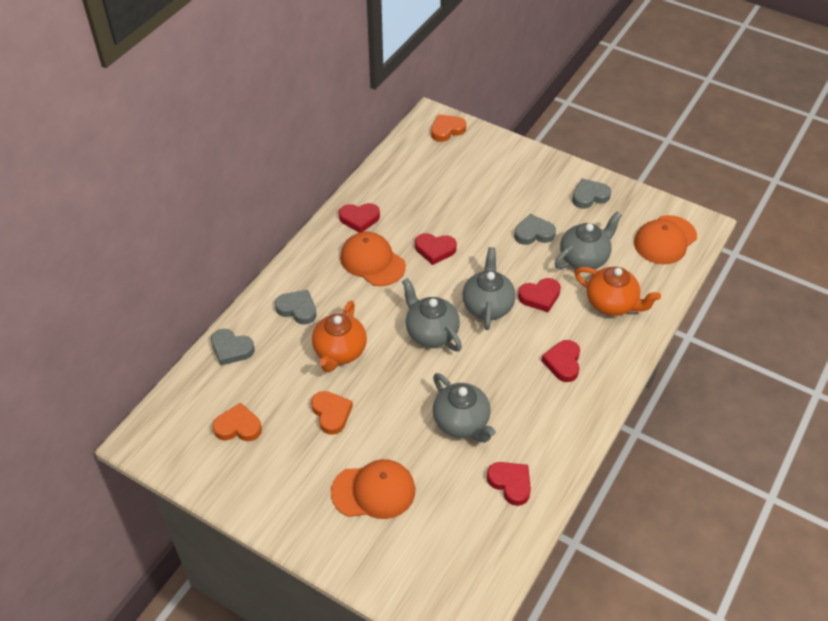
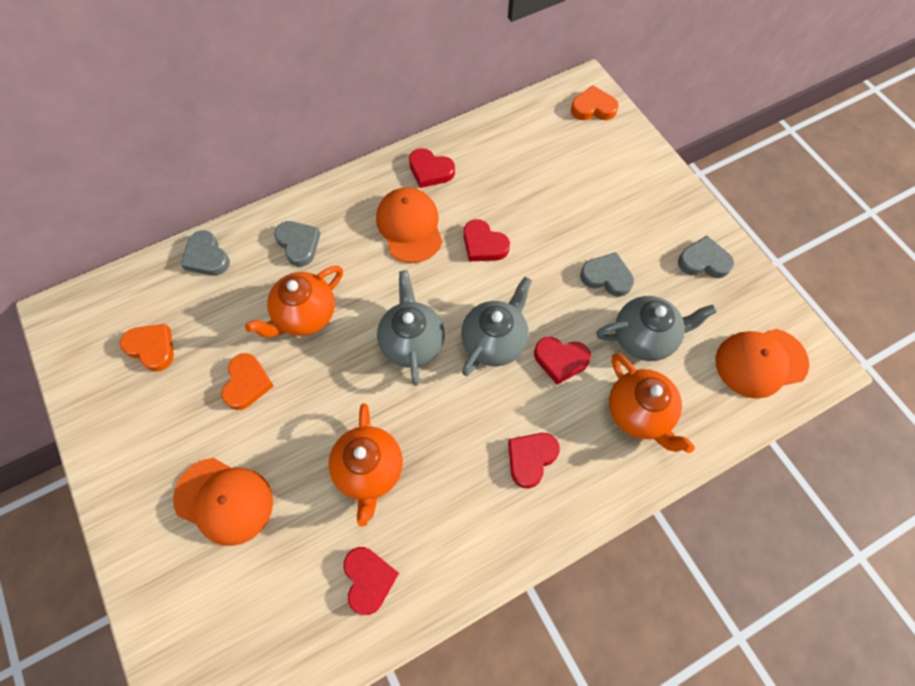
camera: 30 degrees right, 15 degrees up
(462, 422) = (369, 471): grey teapot -> orange teapot

